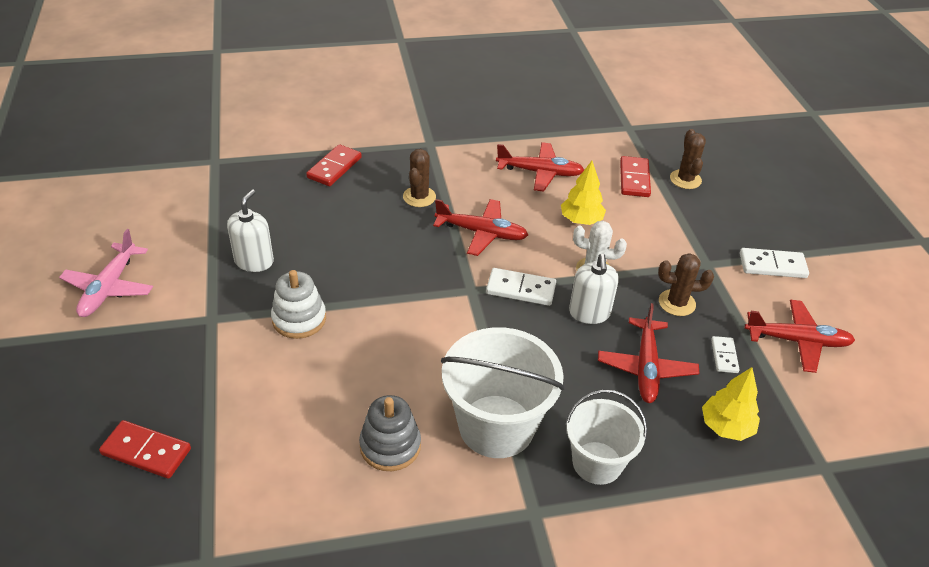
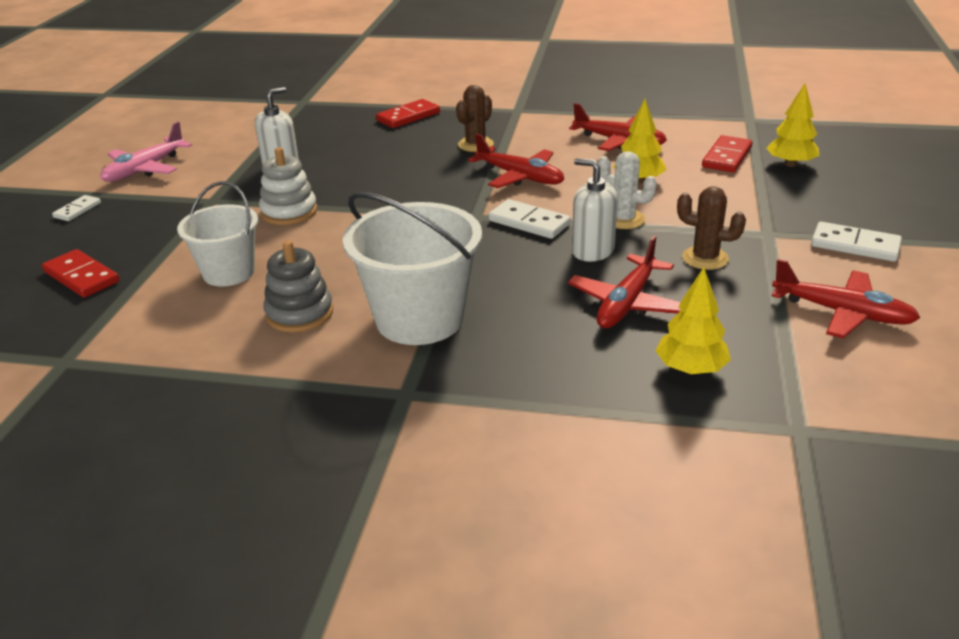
camera: 25 degrees right, 10 degrees down
(589, 313) = (592, 251): white soap dispenser -> white soap dispenser turned 105 degrees clockwise
(597, 463) = (508, 368): white bucket -> white bucket (228, 272)
(685, 179) = (790, 164): brown cactus -> yellow tree
(724, 356) = (733, 310): white domino -> white domino (77, 210)

